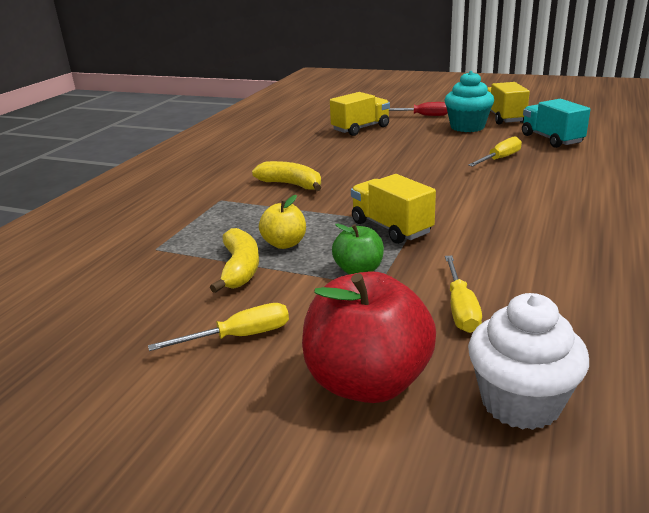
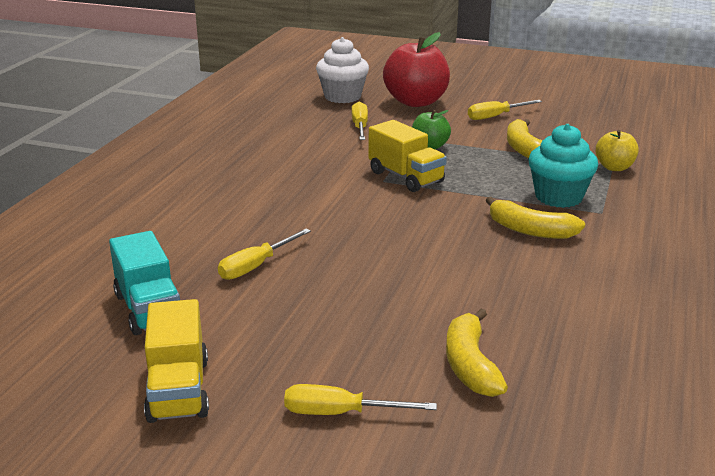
camera: 175 degrees right, 0 degrees up
(284, 244) = (498, 166): yellow apple -> yellow apple (614, 167)
(360, 128) = (470, 365): yellow truck -> yellow banana
(423, 116) = (340, 413): red screwdriver -> yellow screwdriver
(467, 127) = (265, 357): turquoise cupcake -> turquoise cupcake (558, 197)

